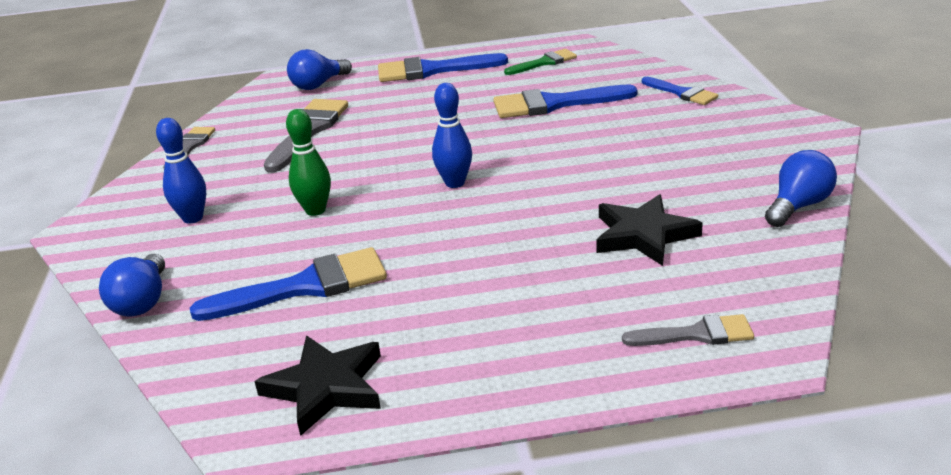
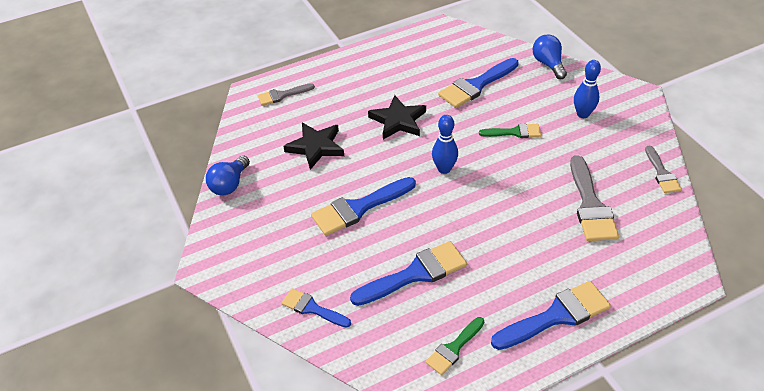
camera: 160 degrees right, 15 degrees up
(315, 210) = (514, 132): green bowling pin -> green brush
(318, 85) = (644, 272): blue light bulb -> none
(325, 387) = (428, 46): black star -> black star (398, 121)
(599, 159) = (358, 208): none -> blue brush

